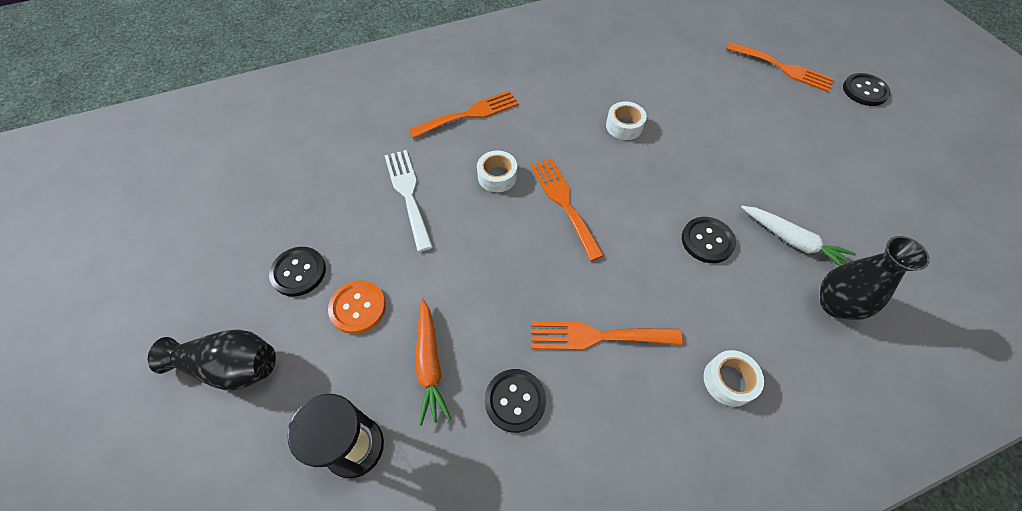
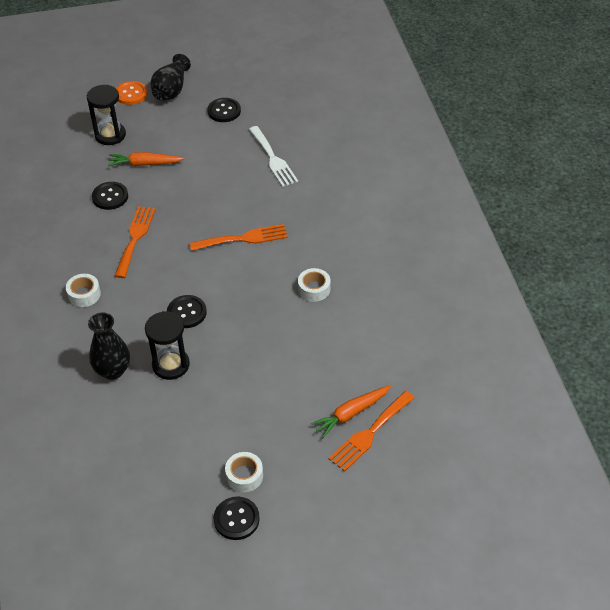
camera: 100 degrees right, 10 degrees down
(358, 307) = (191, 136): orange button -> orange button (131, 94)
(408, 194) = (273, 159): white fork -> white fork turned 75 degrees clockwise
(469, 114) = (346, 195): orange fork -> none
(497, 176) = (278, 205): white tape -> white tape (244, 476)
(769, 82) = (351, 413): none -> orange carrot
(792, 241) = (171, 365): white carrot -> black hourglass
(864, 91) = (324, 493): black button -> black button (236, 519)

